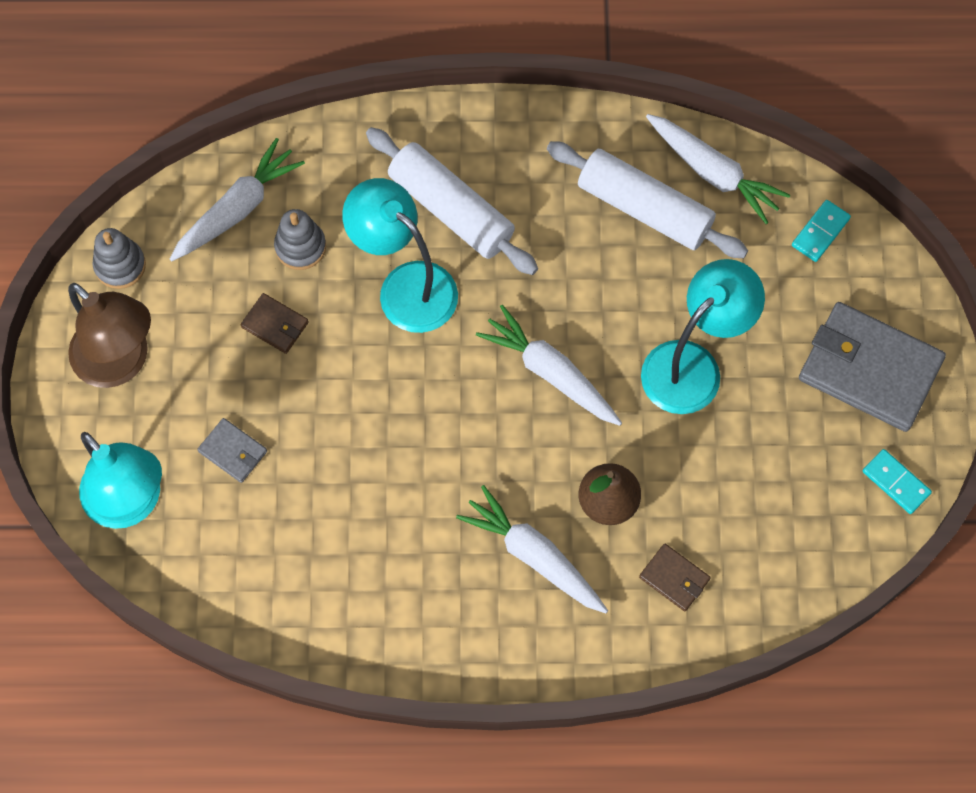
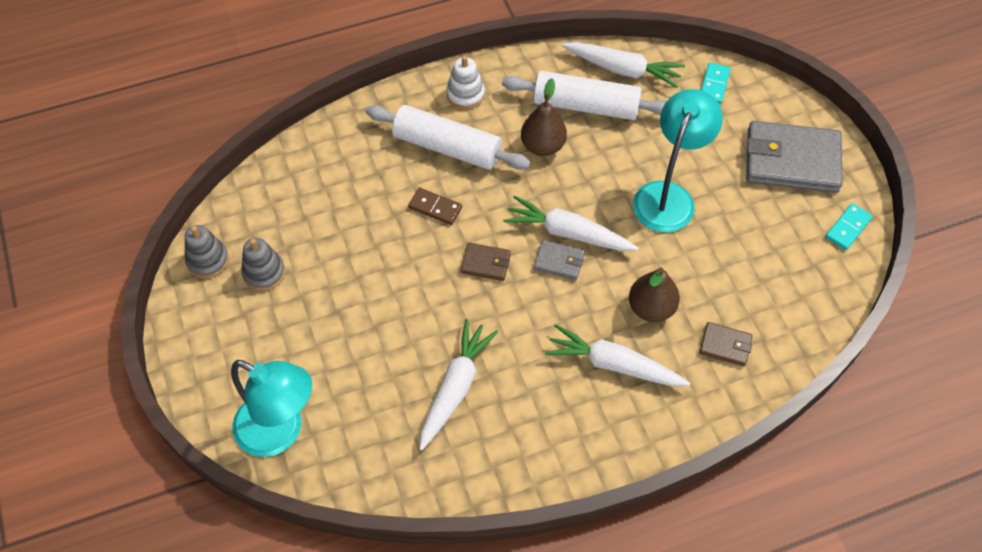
camera: 20 degrees left, 10 degrees down
(121, 363) = (234, 330): brown lamp -> none
(233, 451) = (348, 366): grey wallet -> grey wallet (559, 261)
(238, 209) = (286, 194): white carrot -> white carrot (455, 388)
(275, 325) = (346, 265): brown wallet -> brown wallet (485, 263)
(300, 247) = (344, 205): grey stacking toy -> grey stacking toy (264, 272)
(405, 286) = (435, 208): turquoise lamp -> brown domino
(501, 143) = (465, 94): none -> white stacking toy
(568, 246) = (542, 146): none -> brown pear
(896, 482) = (848, 228): turquoise domino -> turquoise domino turned 75 degrees counterclockwise

